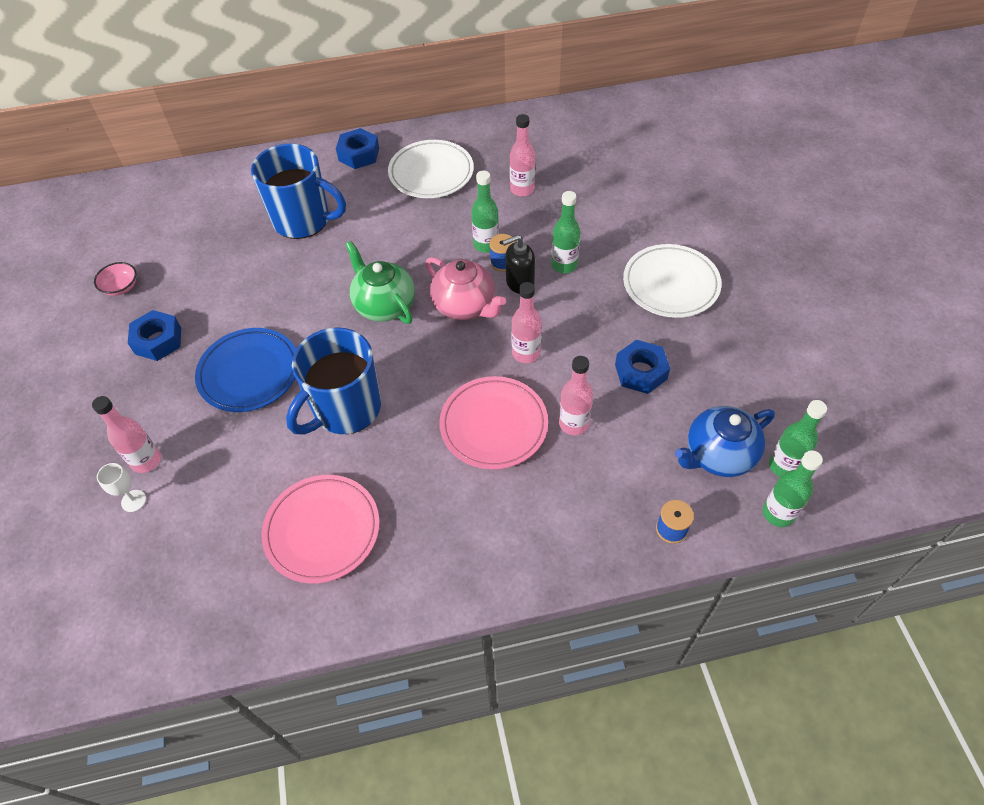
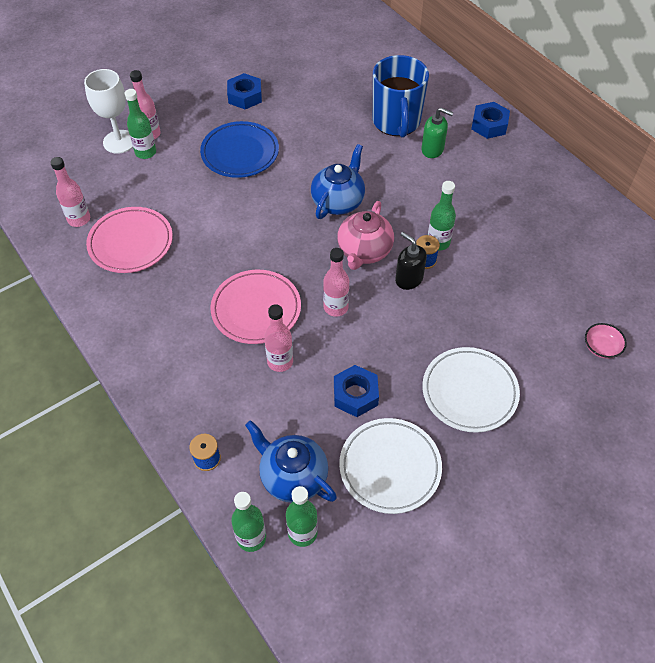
camera: 65 degrees right, 0 degrees up
(121, 287) = (280, 58): pink bowl -> pink bowl (601, 347)
(133, 501) = (119, 142): white goblet -> white goblet, size x1.96
(345, 409) = (232, 216): blue mug -> none
(362, 206) = (432, 149): none -> green soap dispenser
(384, 305) = (338, 202): green teapot -> blue teapot
(431, 173) = (498, 177): white plate -> white plate (390, 467)
(522, 189) = (519, 245): pink bottle -> pink bottle (79, 219)
(564, 265) = (446, 304): green bottle -> green bottle (145, 152)

